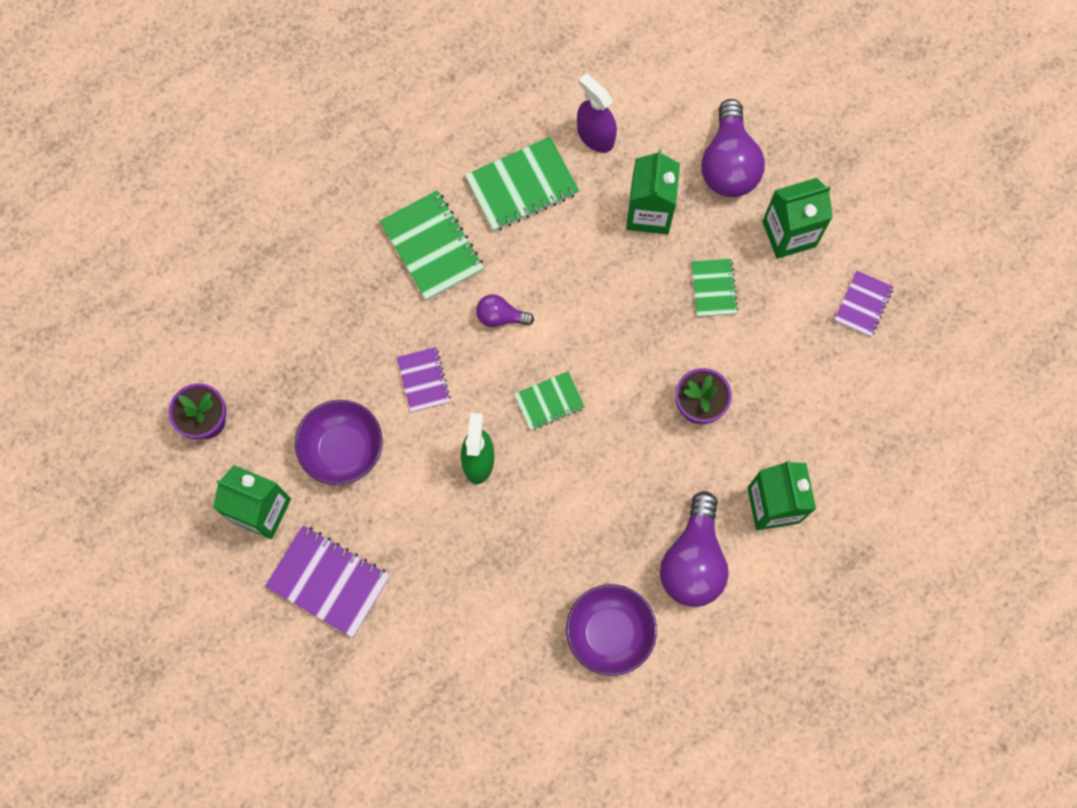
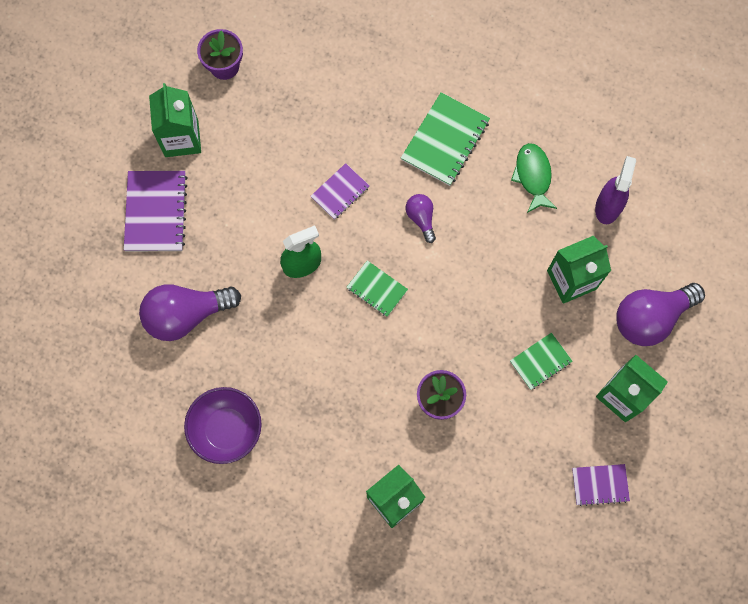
camera: 60 degrees right, 0 degrees up
(343, 449) = (256, 167): purple bowl -> none
(522, 186) = (533, 176): green notebook -> green fish
(693, 560) = (316, 461): purple light bulb -> purple light bulb (186, 315)

